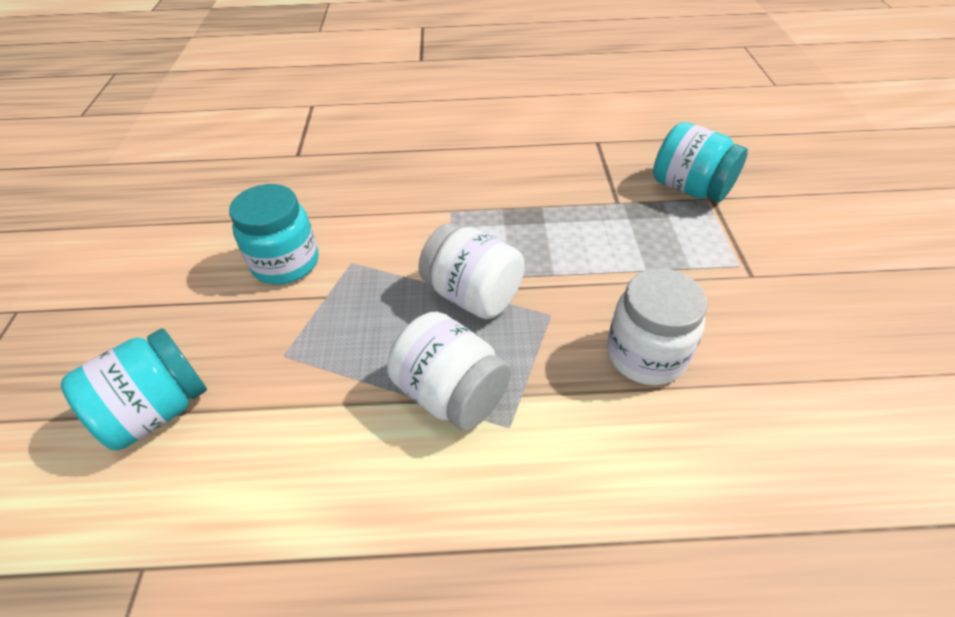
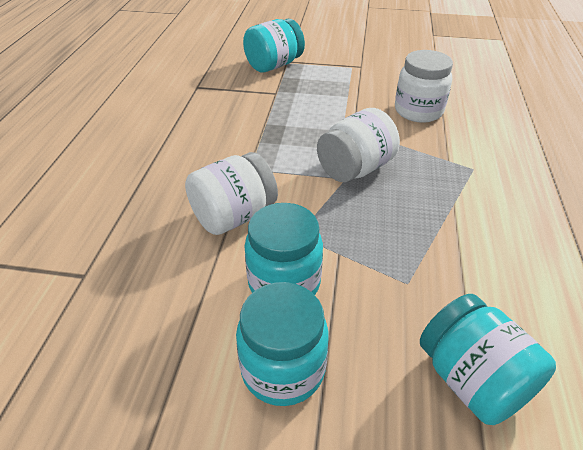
camera: 80 degrees left, 5 degrees down
(194, 277) = (283, 369): none -> turquoise jar
(451, 393) = (448, 189): white jar -> white jar (233, 216)

